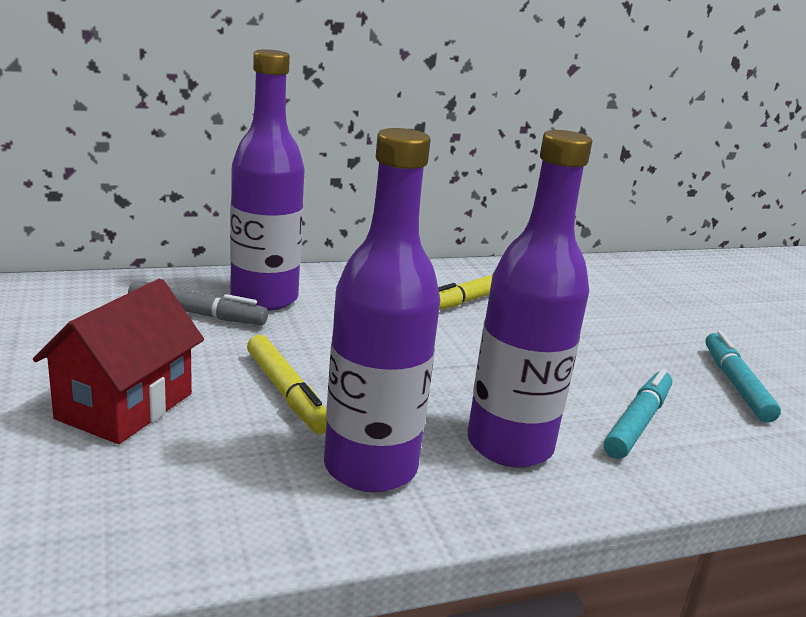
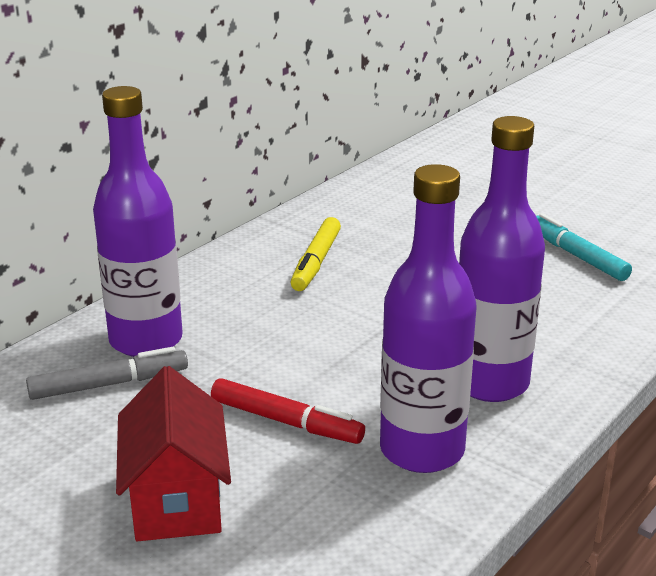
camera: 30 degrees left, 5 degrees up
(286, 393) = (286, 422): yellow marker -> red marker
(637, 422) = (548, 321): turquoise marker -> none

